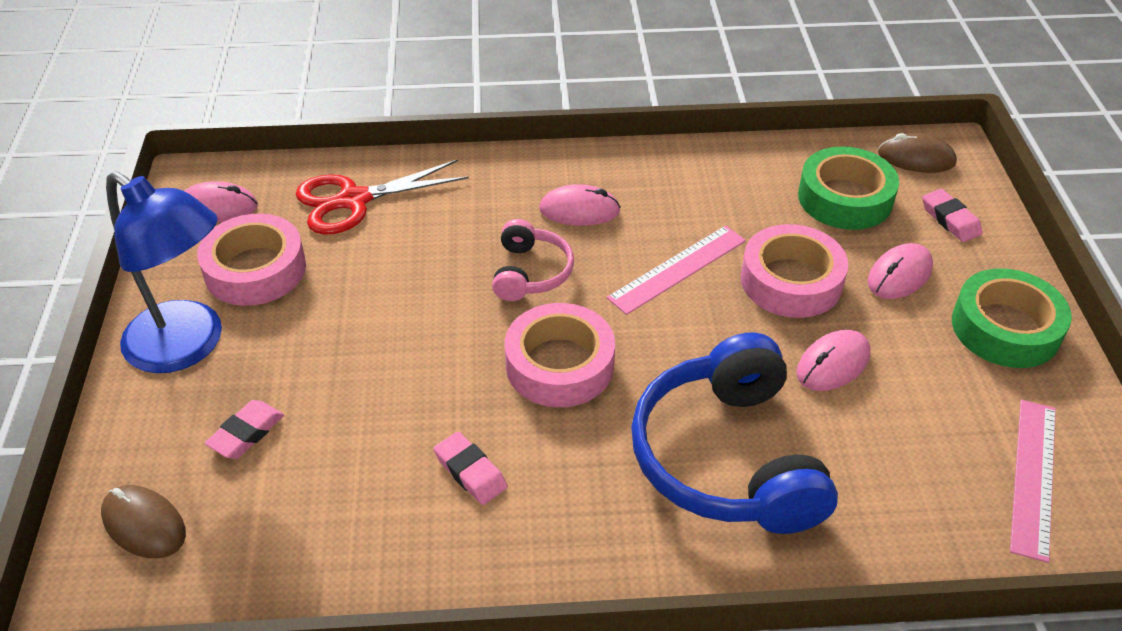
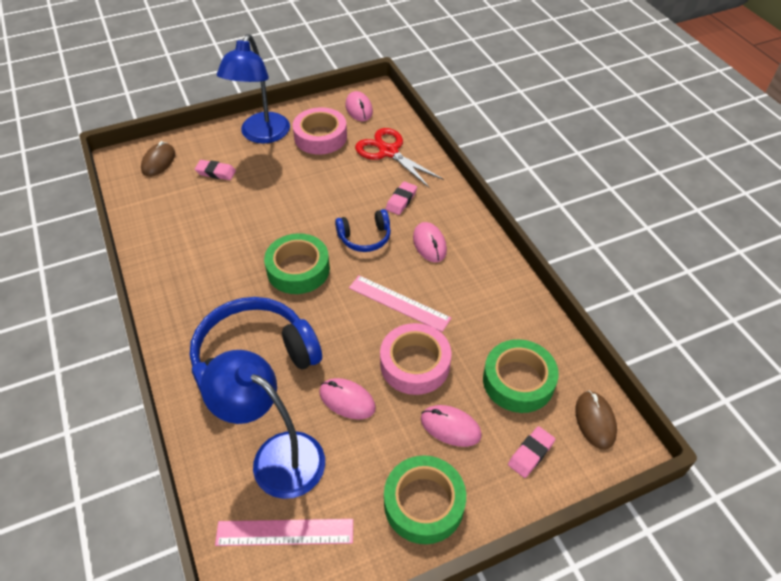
camera: 70 degrees right, 5 degrees up
(470, 472) = (214, 255): pink eraser -> pink eraser (401, 200)
(530, 272) = (365, 237): pink headphones -> blue headphones
(559, 365) = (298, 269): pink tape -> green tape
(910, 463) = (276, 456): none -> blue lamp

